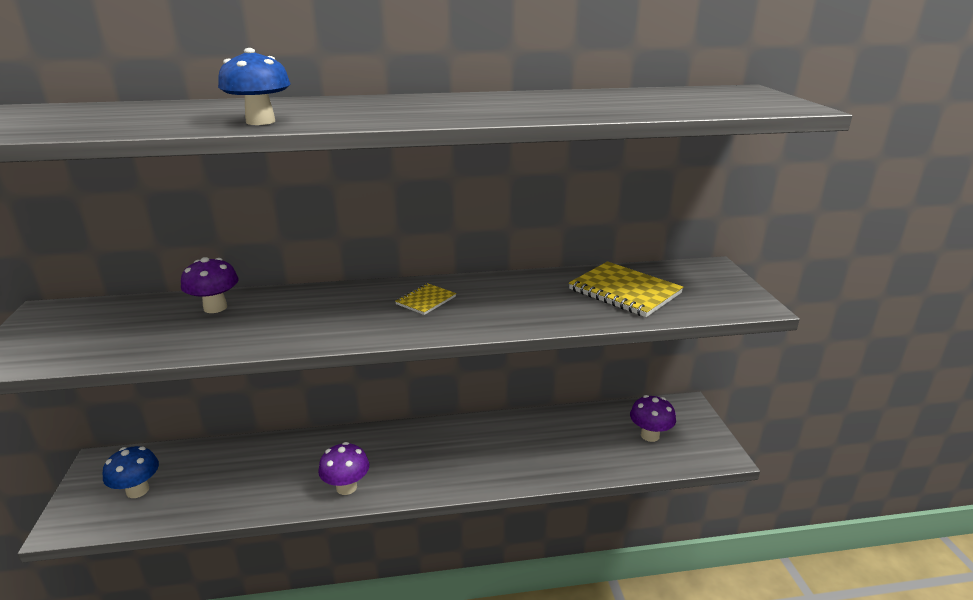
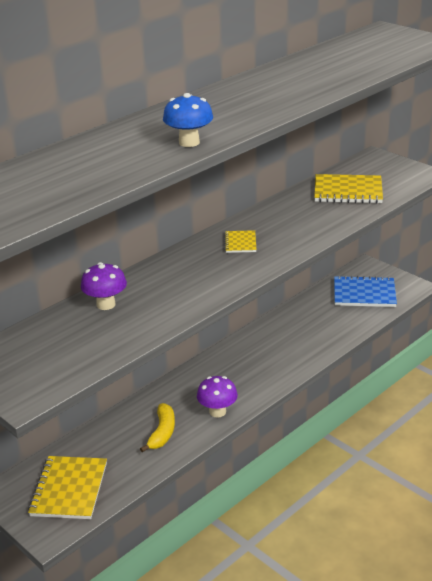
camera: 35 degrees left, 5 degrees up
(137, 490) = (69, 489): blue mushroom -> yellow notebook
(275, 480) = (162, 433): none -> yellow banana
(650, 435) = (364, 293): purple mushroom -> blue notebook

